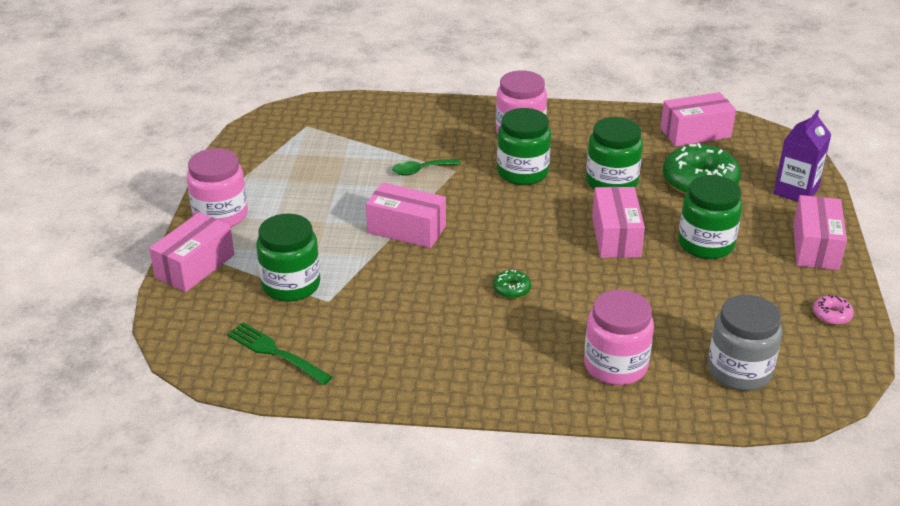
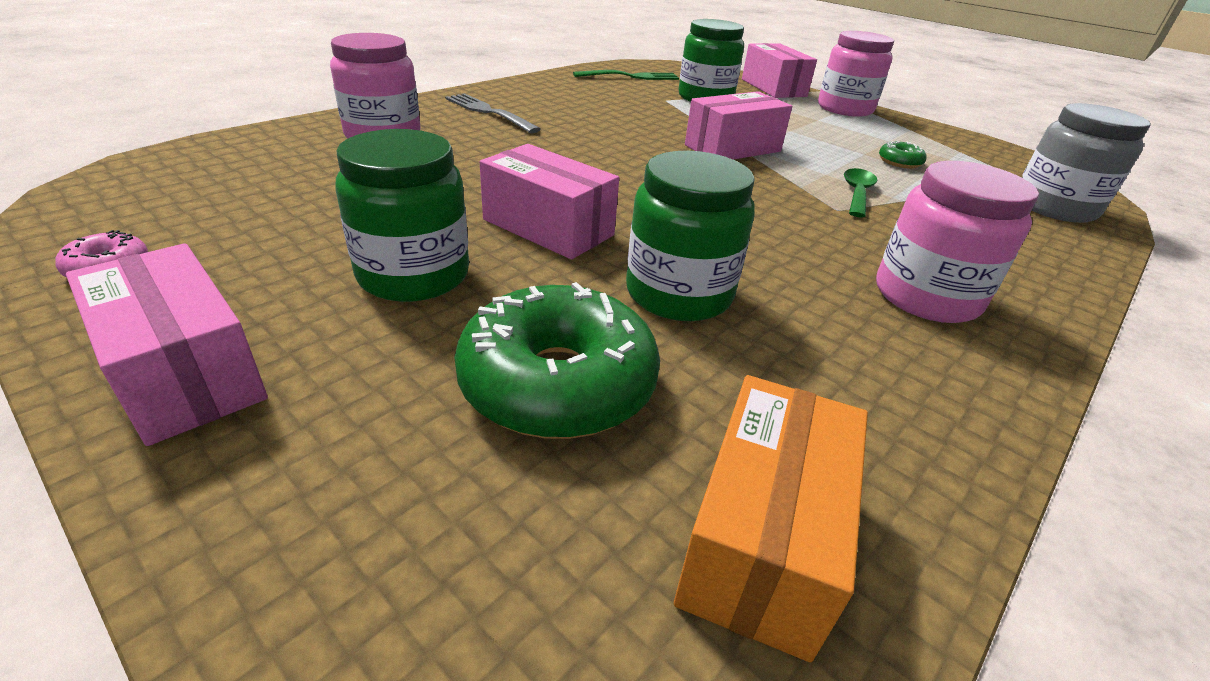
camera: 125 degrees right, 0 degrees up
(500, 358) = (489, 112): none -> grey fork
(511, 289) = (562, 146): green donut -> green donut (899, 162)
(522, 172) = (788, 244): green jar -> none
(695, 133) = (761, 538): pink box -> orange box
(739, 371) = (237, 170): grey jar -> grey jar (1054, 207)
(796, 191) = (315, 512): purple carton -> none

